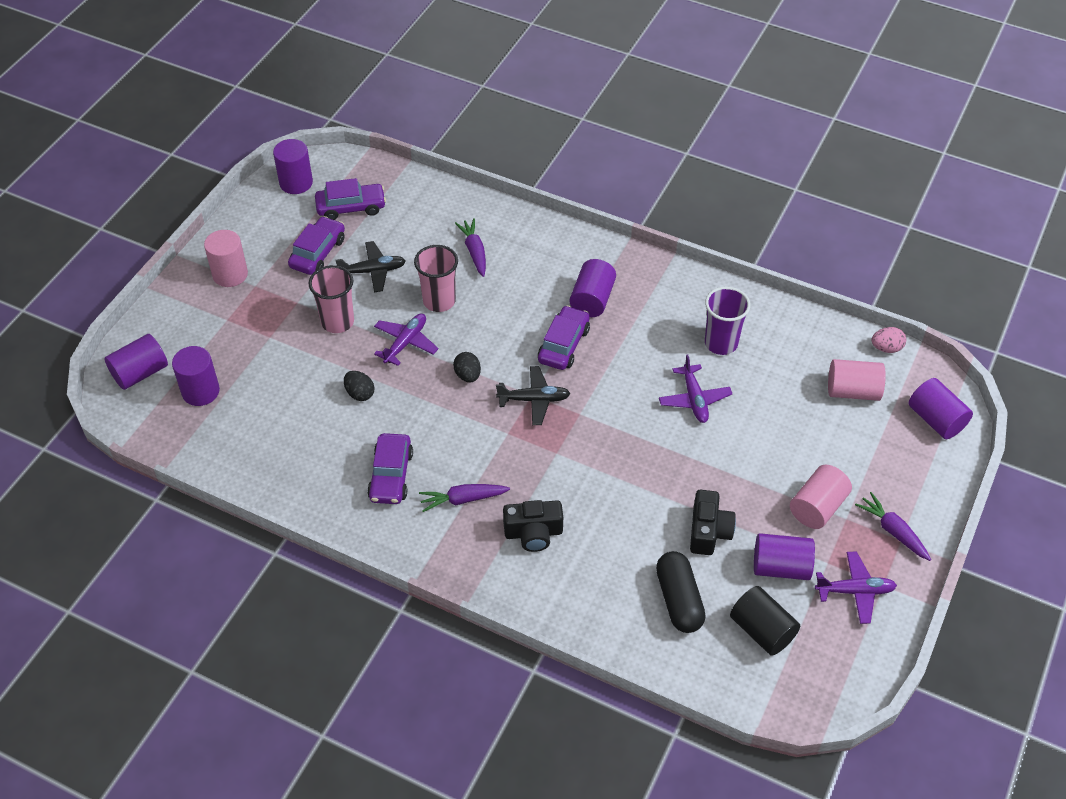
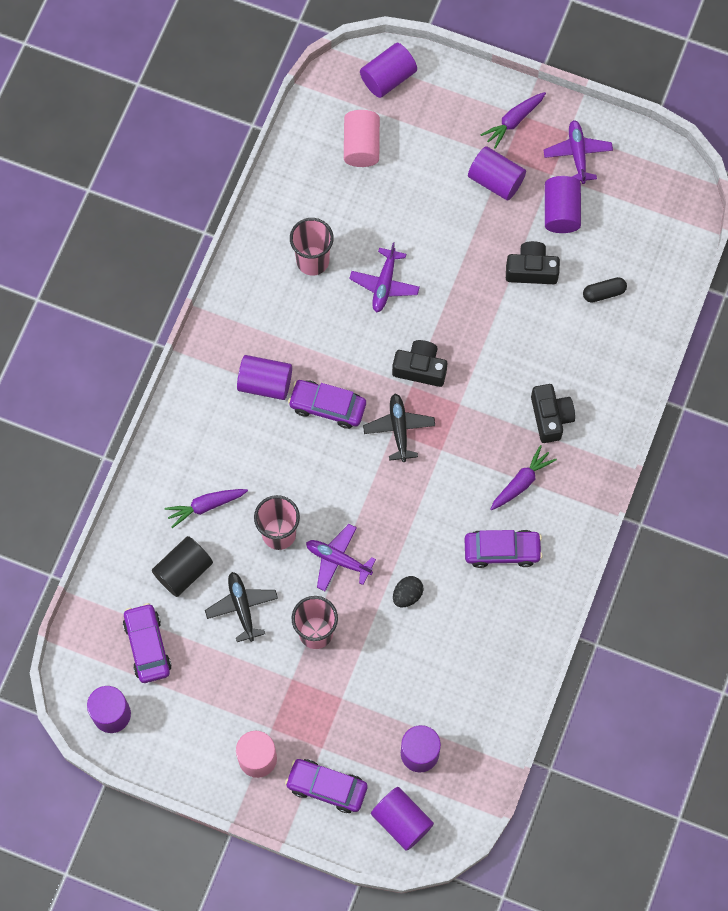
camera: 95 degrees left, 20 degrees up
(318, 253) = (219, 670): purple car -> purple car (326, 787)
(463, 499) = (521, 482): purple carrot -> purple carrot turned 120 degrees counterclockwise
(467, 375) = (374, 494): black egg -> none
(598, 422) = (420, 368): none -> black camera
(679, 600) = (603, 293): black capsule -> black capsule, size x0.60
(694, 399) = (384, 284): purple plane -> purple plane turned 120 degrees clockwise
(721, 343) = (312, 261): purple cup -> pink cup
(762, 630) = (624, 227): black cylinder -> black cylinder (183, 571)
(817, 507) = (495, 180): pink cylinder -> purple cylinder
(886, 348) = (306, 114): pink egg -> none

